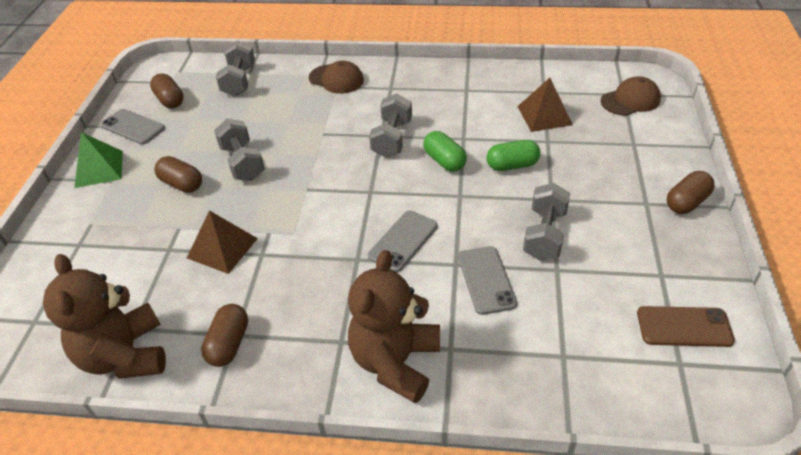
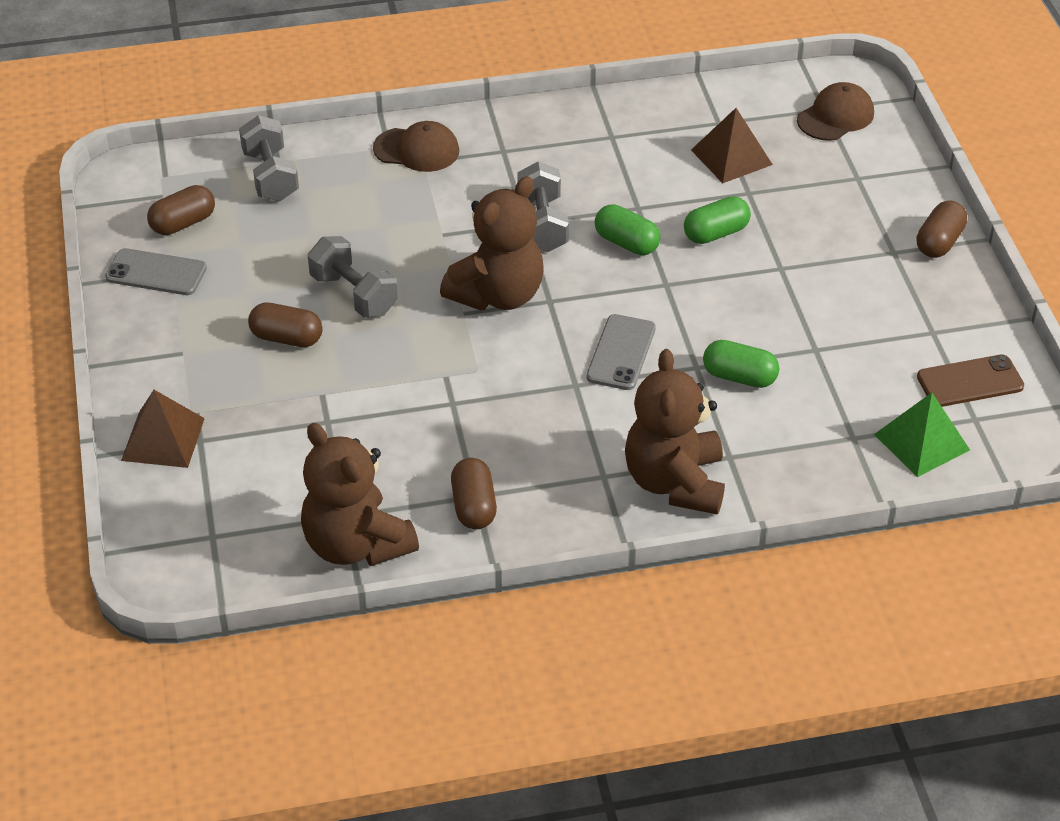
camera: 20 degrees left, 0 degrees up
(99, 169) = (151, 340): green pyramid -> green pyramid (922, 442)
(170, 100) = (183, 223): brown capsule -> brown capsule turned 75 degrees counterclockwise
(222, 248) = (397, 406): brown pyramid -> brown pyramid (163, 439)
(337, 181) = (498, 295): none -> brown teddy bear
(486, 280) = (739, 377): grey phone -> green capsule
(544, 235) = (787, 312): grey dumbbell -> none

